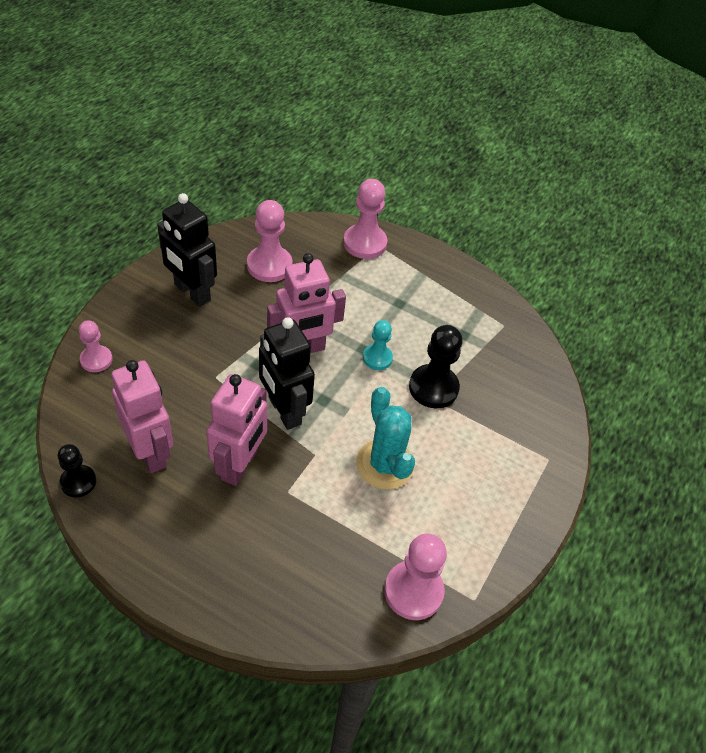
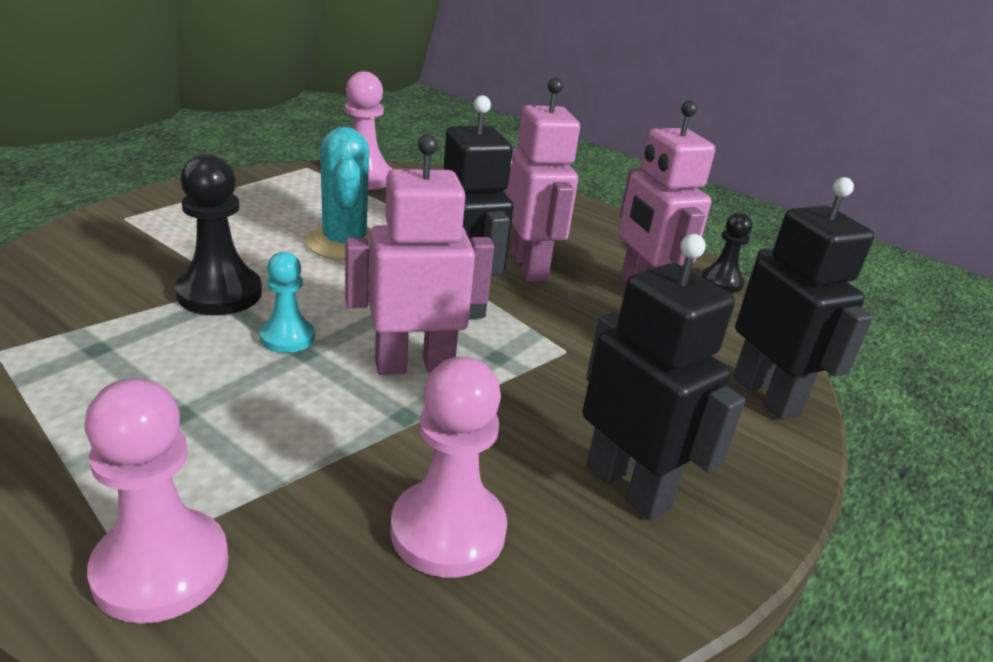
camera: 170 degrees left, 20 degrees down
(96, 360) = (766, 395): pink pawn -> black robot
(240, 465) = (529, 267): pink robot -> pink robot turned 135 degrees clockwise

